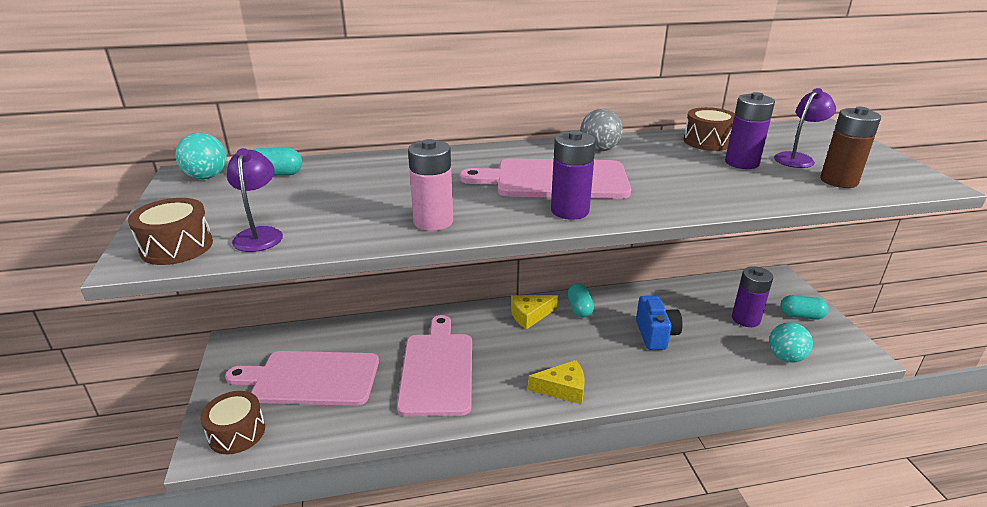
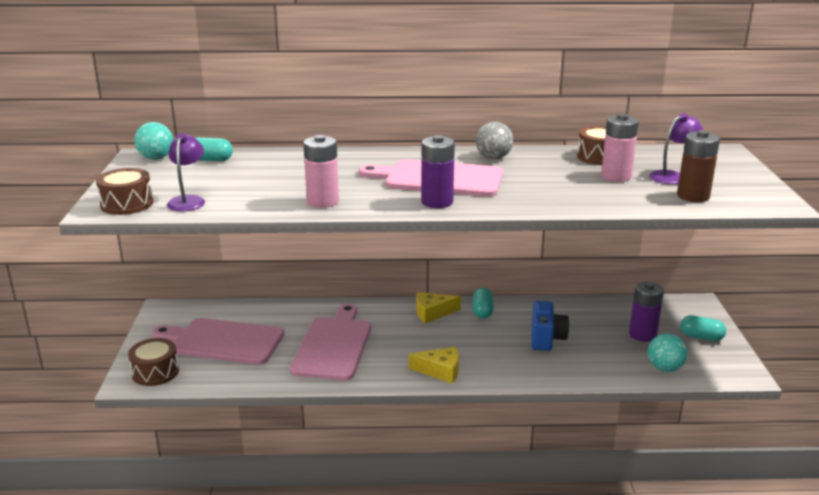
camera: 10 degrees right, 5 degrees down
(742, 163) = (616, 176): purple battery -> pink battery

